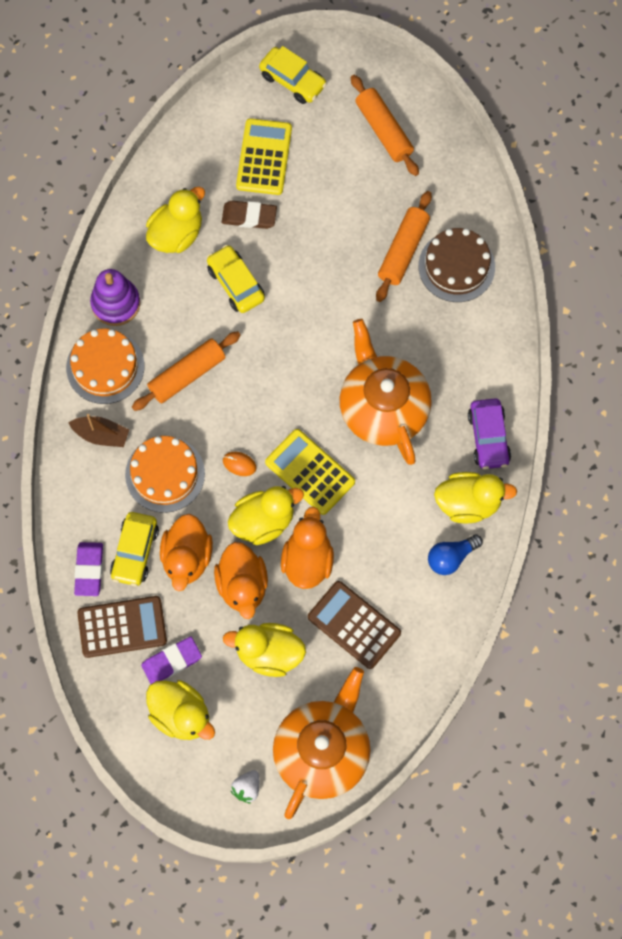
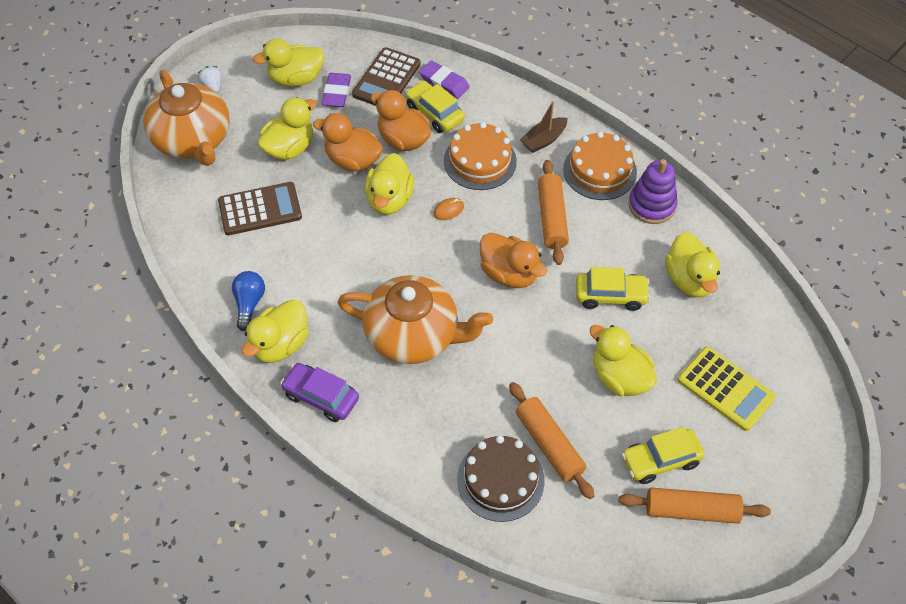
camera: 125 degrees right, 15 degrees down
(249, 216) = (670, 342): brown eraser -> none
(292, 80) = (799, 463): yellow car -> yellow car (660, 460)
(307, 560) = (335, 209): orange duck -> orange duck (509, 273)
(308, 235) = (619, 377): none -> yellow duck
(310, 472) = (402, 251): yellow calculator -> none

